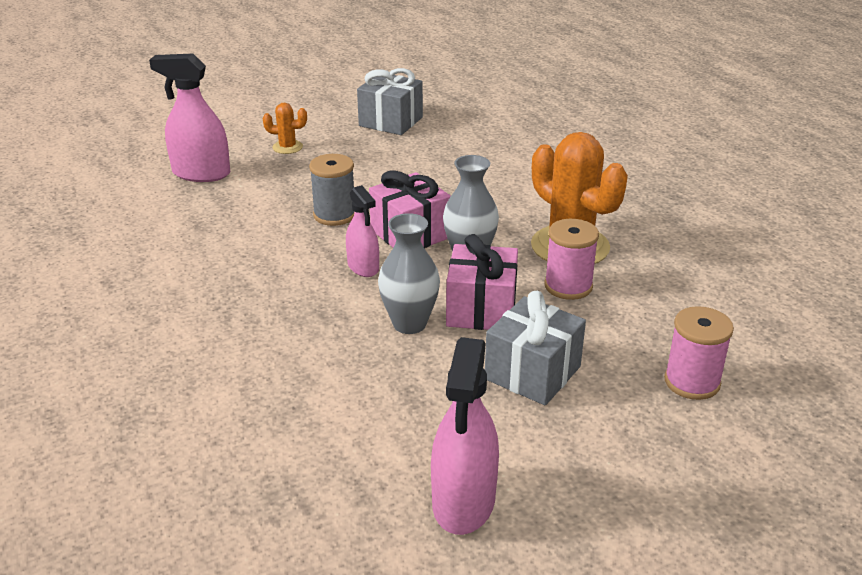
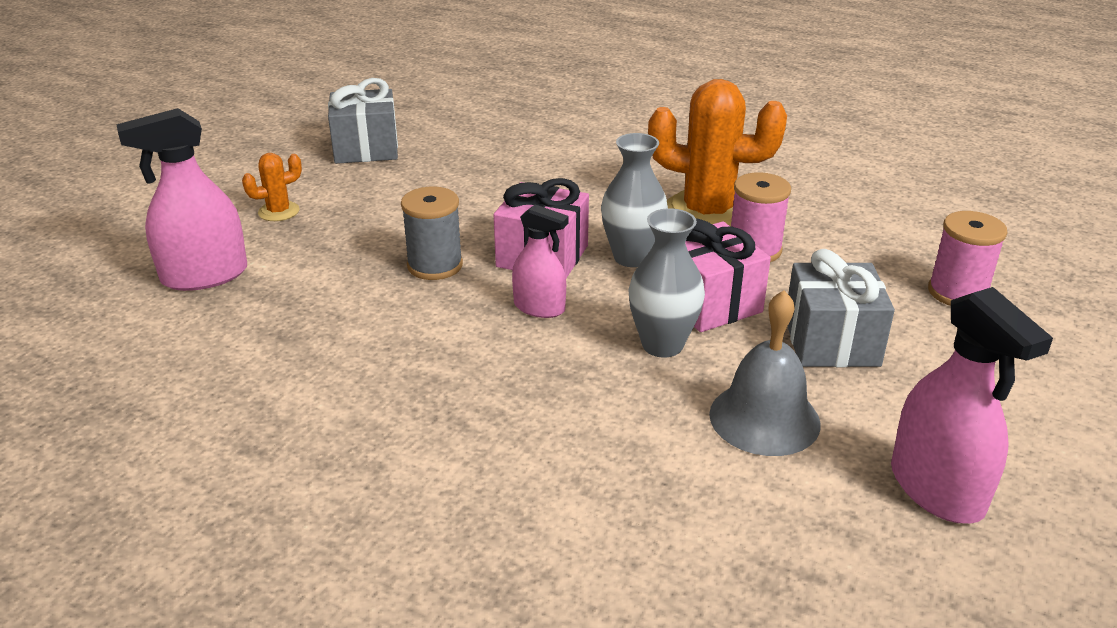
camera: 35 degrees left, 0 degrees up
(411, 400) = (764, 418): none -> grey bell

